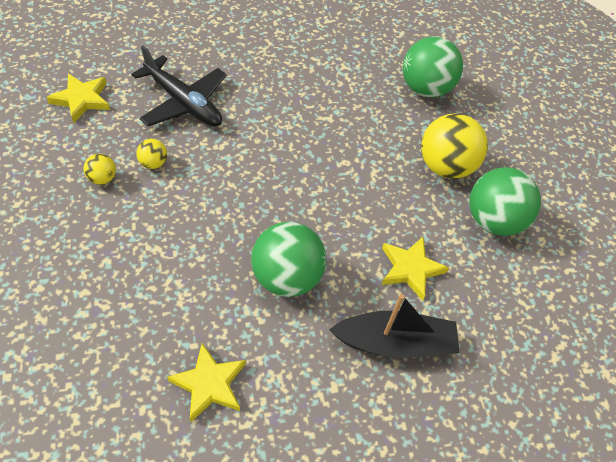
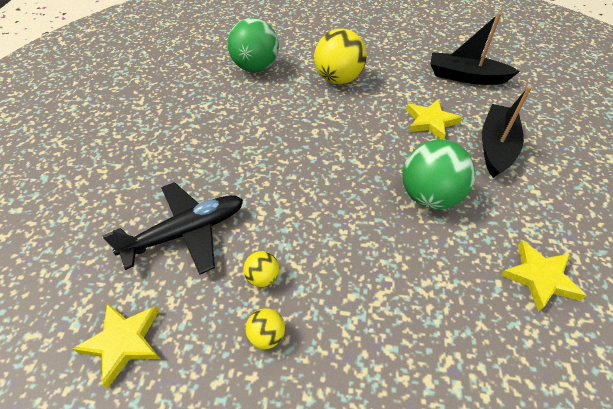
camera: 65 degrees left, 5 degrees down
(493, 220) = (394, 71): green ball -> none
(527, 304) = (466, 77): none -> black boat

